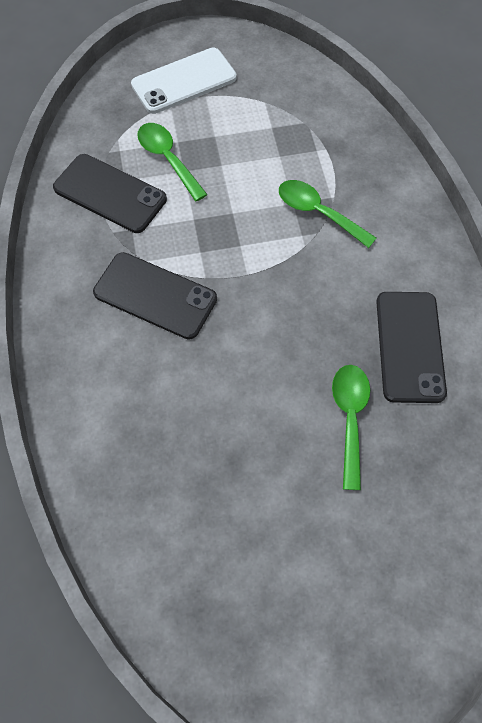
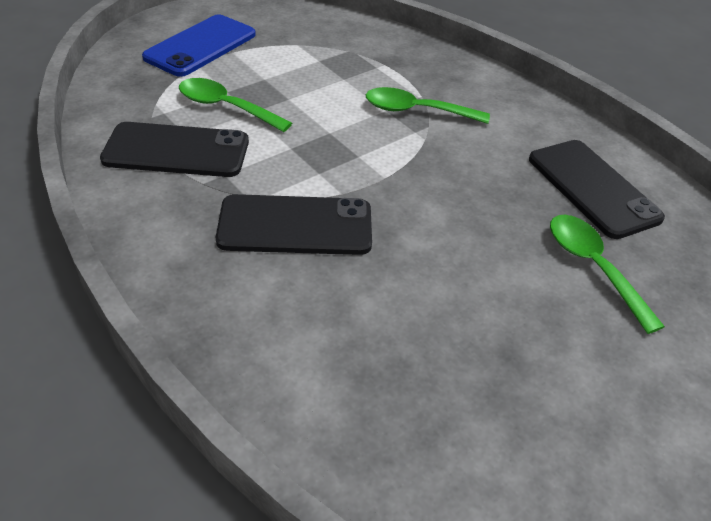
camera: 30 degrees left, 20 degrees down
(184, 81) = (200, 46): white phone -> blue phone

